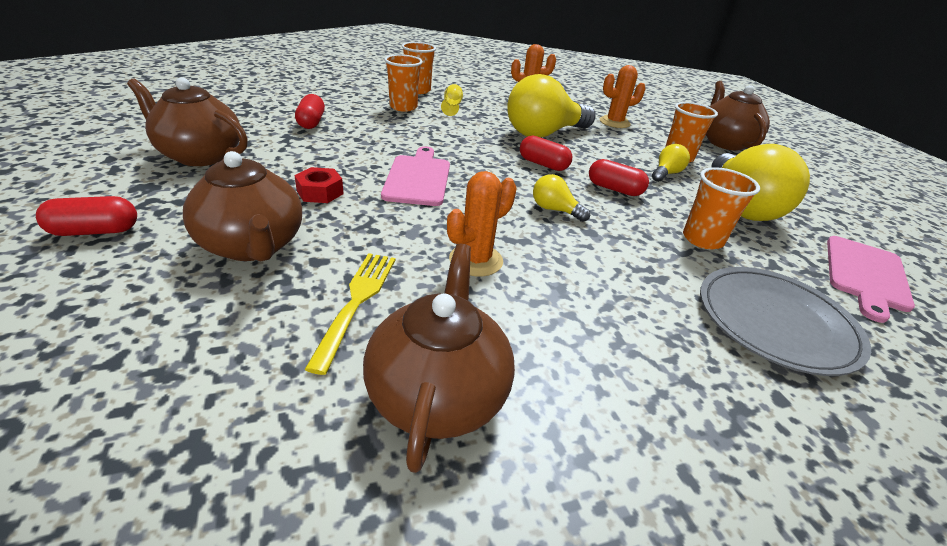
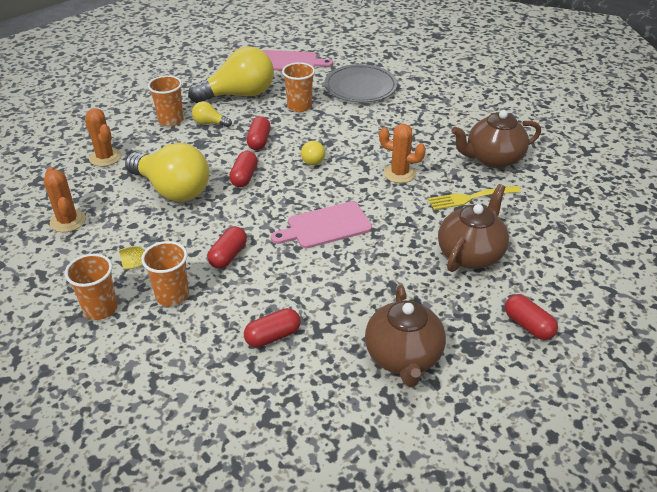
camera: 110 degrees left, 5 degrees up
(320, 192) = (390, 260): red nut -> none
(426, 131) = (228, 256): none -> red capsule
(724, 142) = (113, 101): brown teapot -> none

